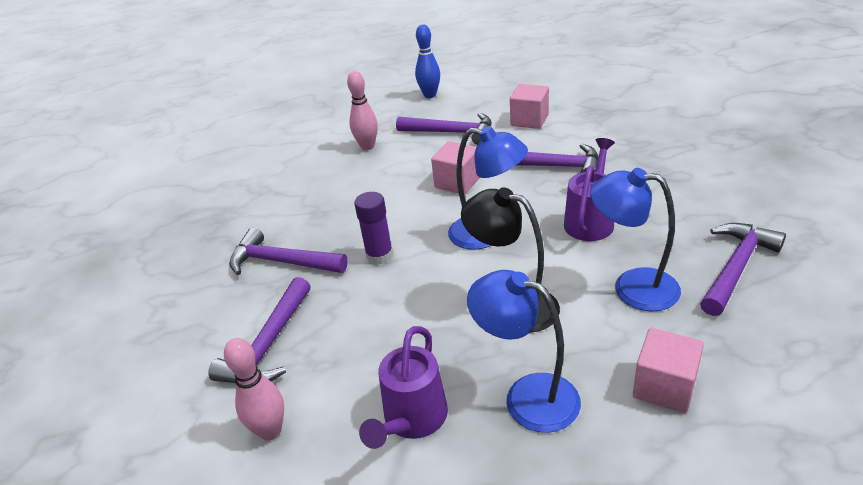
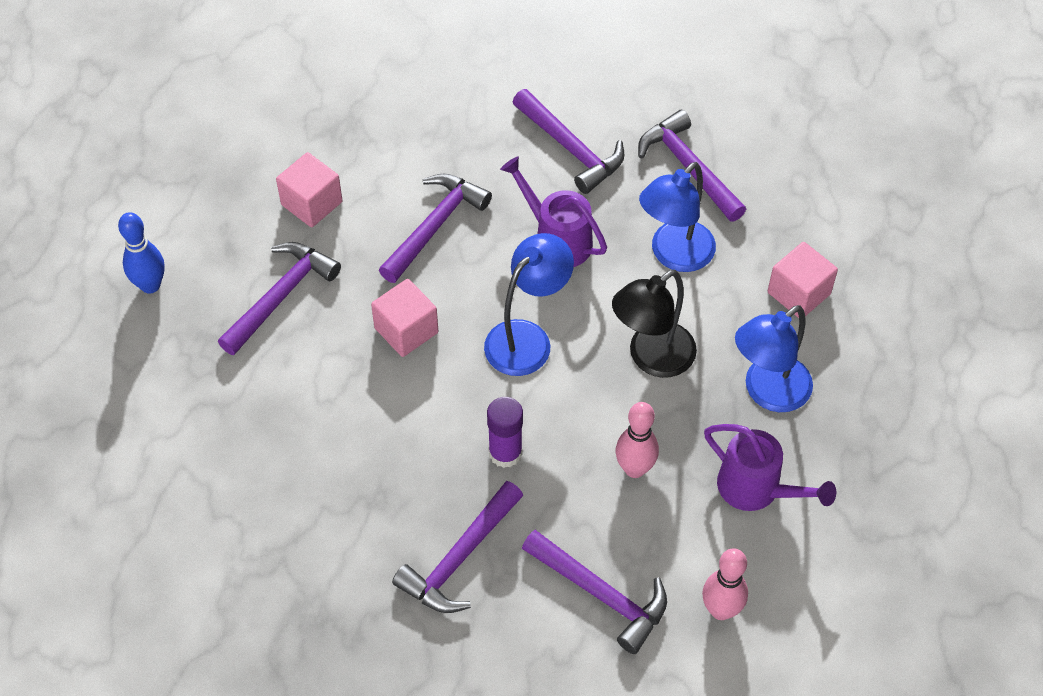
camera: 75 degrees left, 20 degrees up
(367, 146) = (246, 403): pink bowling pin -> pink bowling pin (634, 469)
(684, 201) = (571, 149): none -> purple hammer

